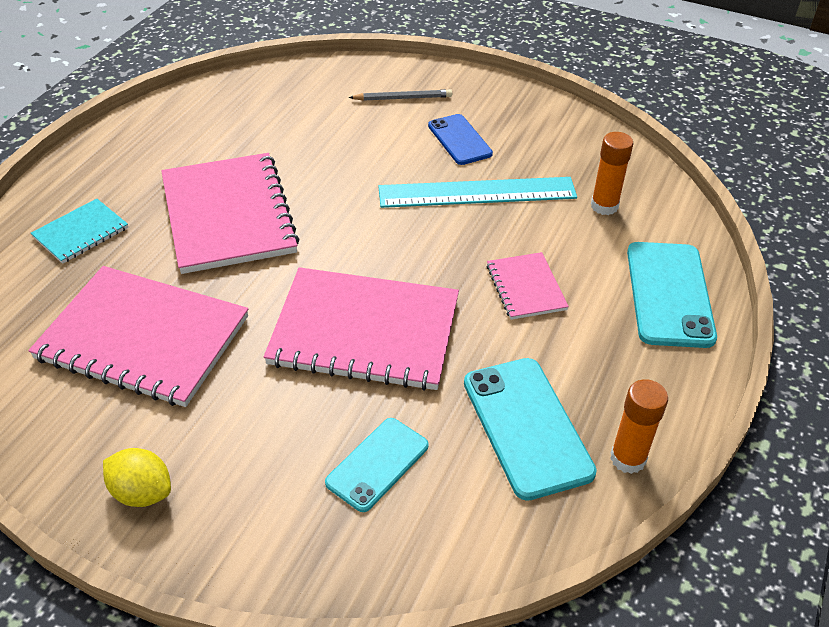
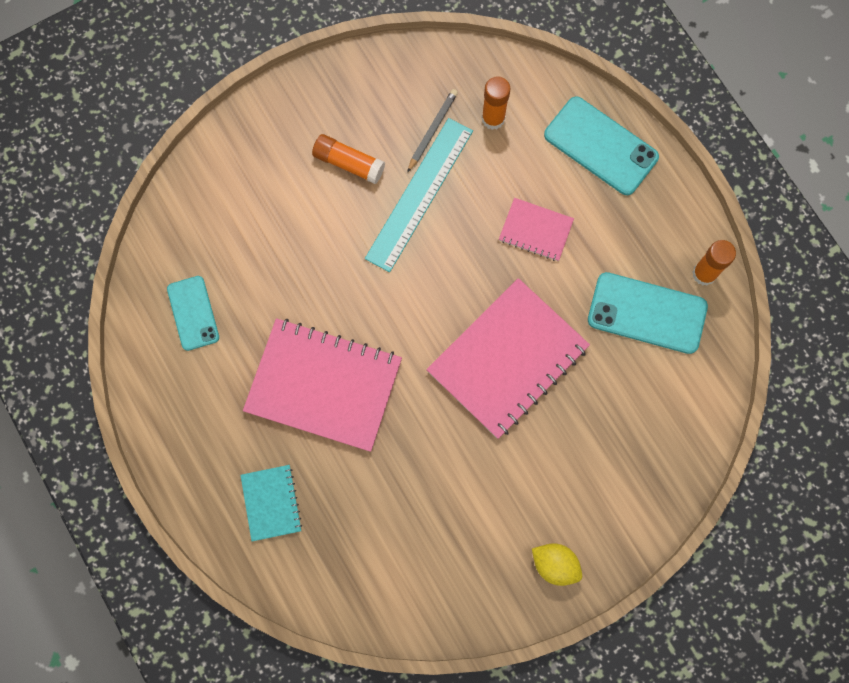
camera: 55 degrees left, 30 degrees up
(142, 492) = (555, 565): yellow lemon -> yellow lemon turned 60 degrees clockwise
(143, 338) = (419, 506): pink notebook -> none
(377, 464) = (619, 417): turquoise phone -> turquoise phone (193, 313)
(403, 98) = (263, 169): grey pencil -> grey pencil (432, 130)
(459, 140) = (349, 163): blue phone -> orange glue stick

